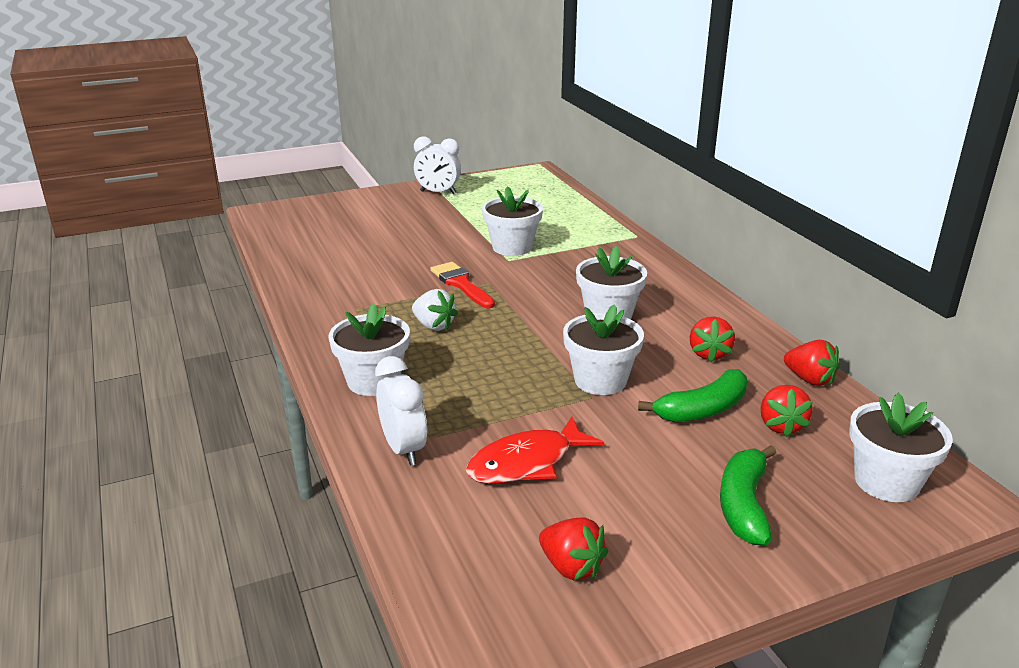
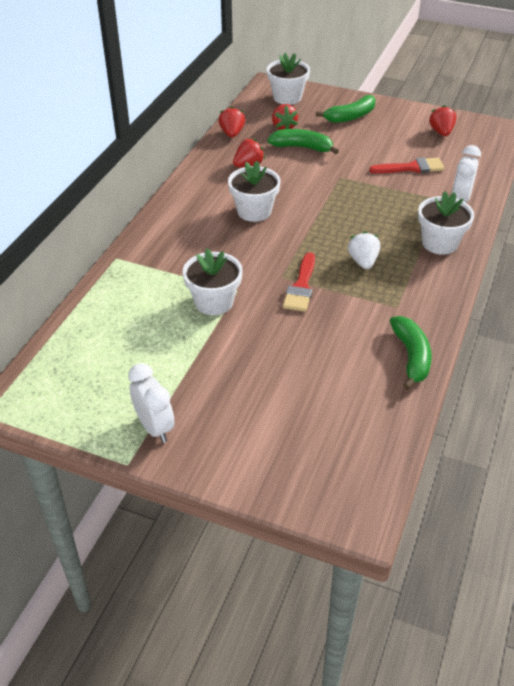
camera: 135 degrees left, 15 degrees up
(304, 284) = (411, 357): none -> green banana
(526, 463) = (411, 168): red fish -> red brush
(600, 380) = (323, 181): white flower pot -> none
(781, 425) = (283, 127): red strawberry -> red strawberry turned 120 degrees clockwise

